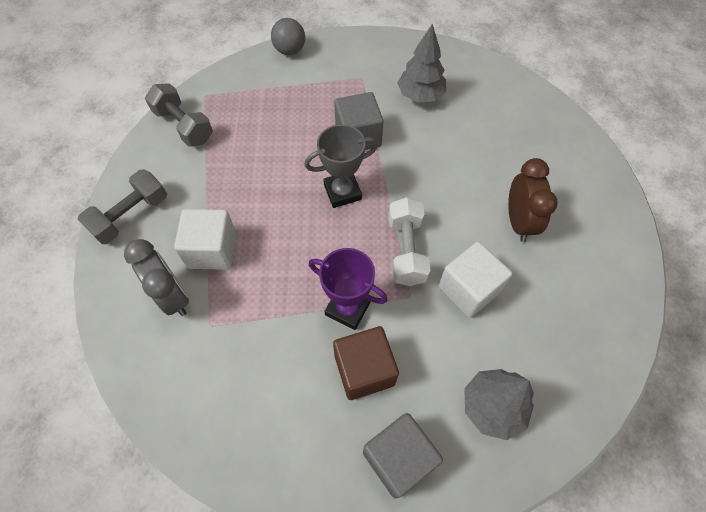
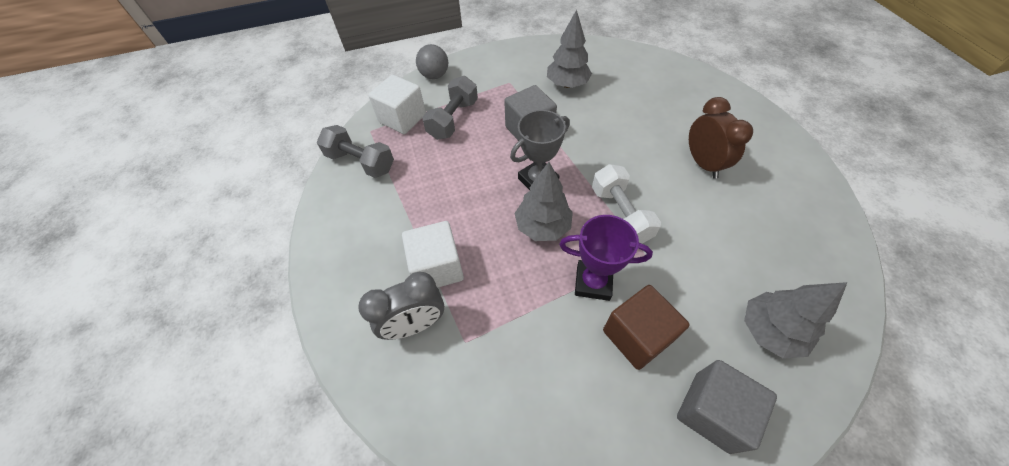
camera: 15 degrees left, 5 degrees down
(131, 216) = (340, 259): grey dumbbell -> grey dumbbell (453, 119)
(173, 296) = (415, 324): grey clock -> grey clock turned 120 degrees clockwise
(326, 240) = (543, 226): none -> grey tree
(468, 289) = (692, 232): white cube -> white cube (402, 118)

